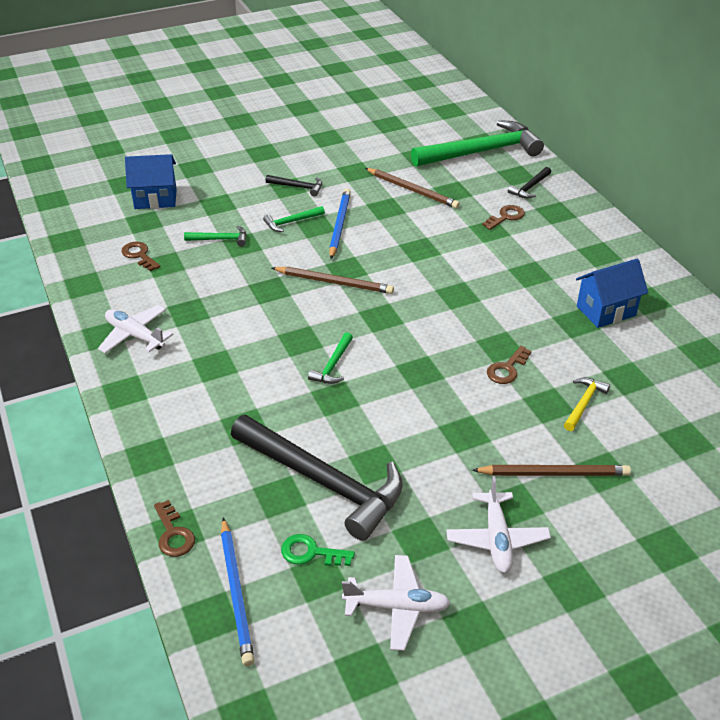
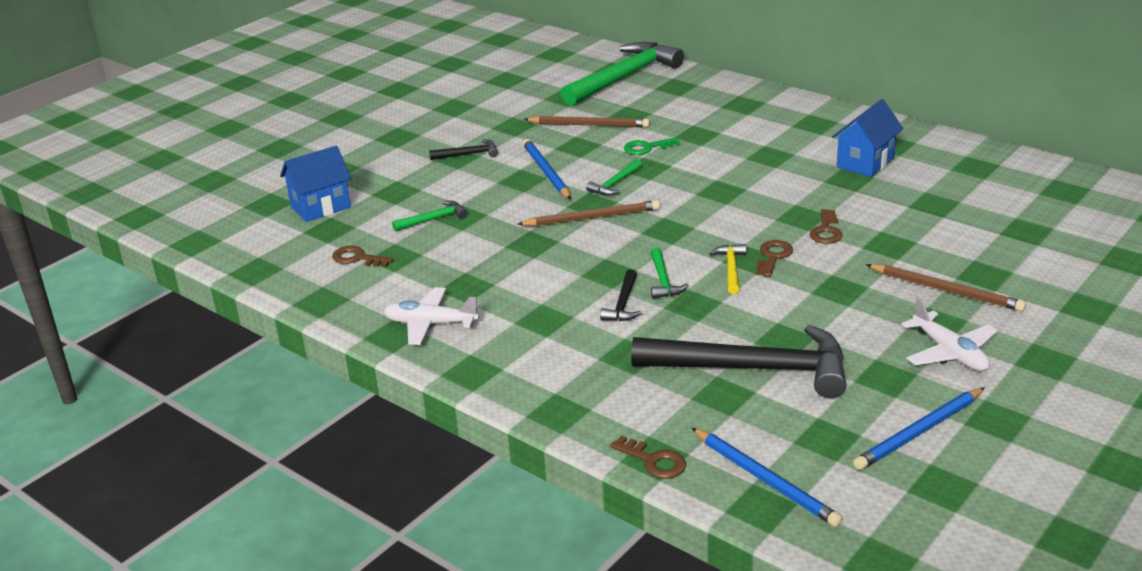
camera: 25 degrees left, 10 degrees down
(291, 222) = (493, 184): green hammer -> green hammer (615, 184)
(311, 553) = (800, 424): green key -> green key (647, 148)
(397, 607) = (919, 432): white plane -> blue pencil
(506, 217) = (701, 120): brown key -> brown key (773, 257)
(530, 187) = (699, 92): black hammer -> black hammer (623, 304)
(554, 473) = (946, 290): brown pencil -> brown pencil turned 60 degrees clockwise
(584, 403) = (918, 233): yellow hammer -> yellow hammer (731, 269)

